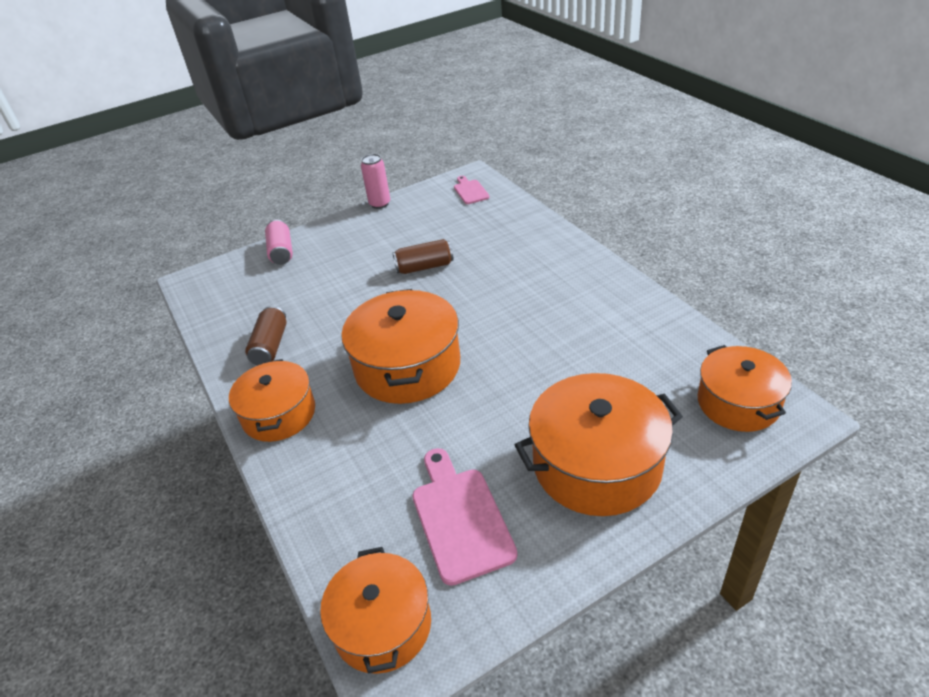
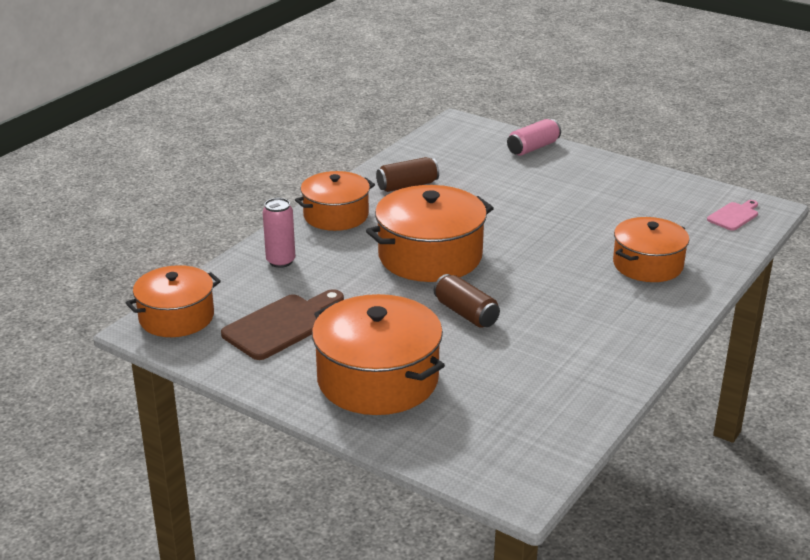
camera: 60 degrees right, 10 degrees down
(380, 204) = (657, 172): pink can -> pink can (280, 261)
(424, 267) = (575, 226): brown can -> brown can (466, 313)
(460, 518) = (282, 325): pink cutting board -> brown cutting board
(738, 403) = (512, 450): orange pot -> orange pot (647, 265)

